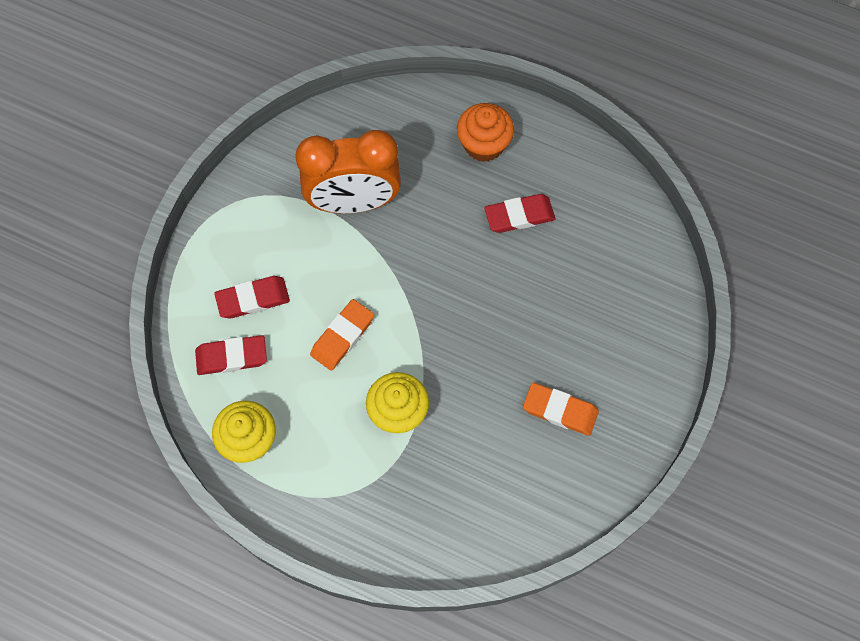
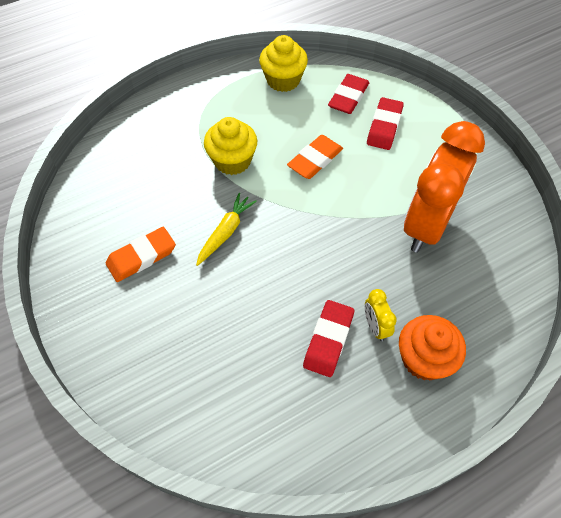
camera: 125 degrees right, 10 degrees down
(342, 336) = (315, 160): orange eraser -> orange eraser turned 60 degrees clockwise
(482, 190) = (375, 326): none -> yellow clock
(482, 358) = (226, 232): none -> yellow carrot

